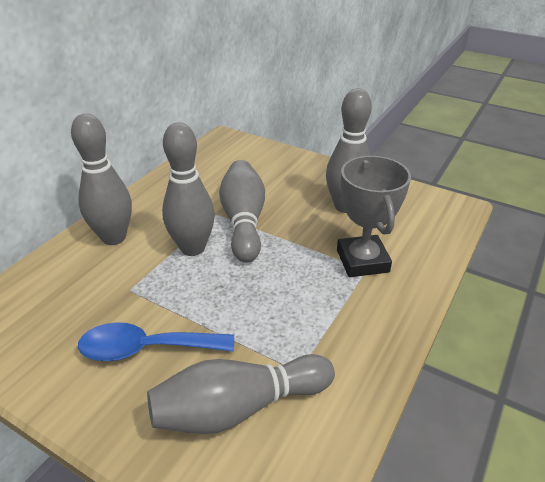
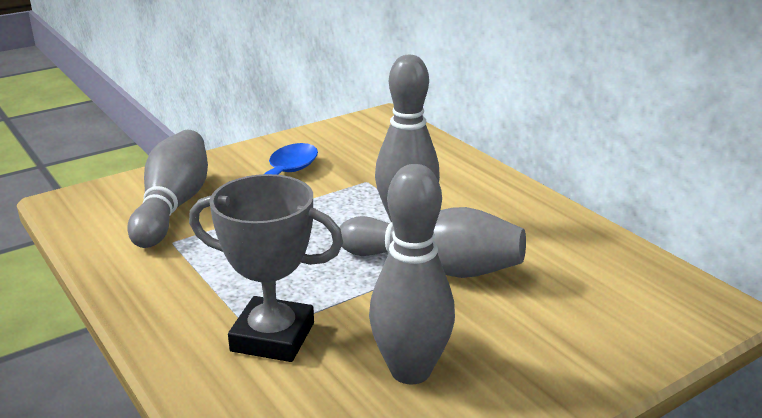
camera: 115 degrees right, 10 degrees down
(114, 237) = (463, 182): grey bowling pin -> none

